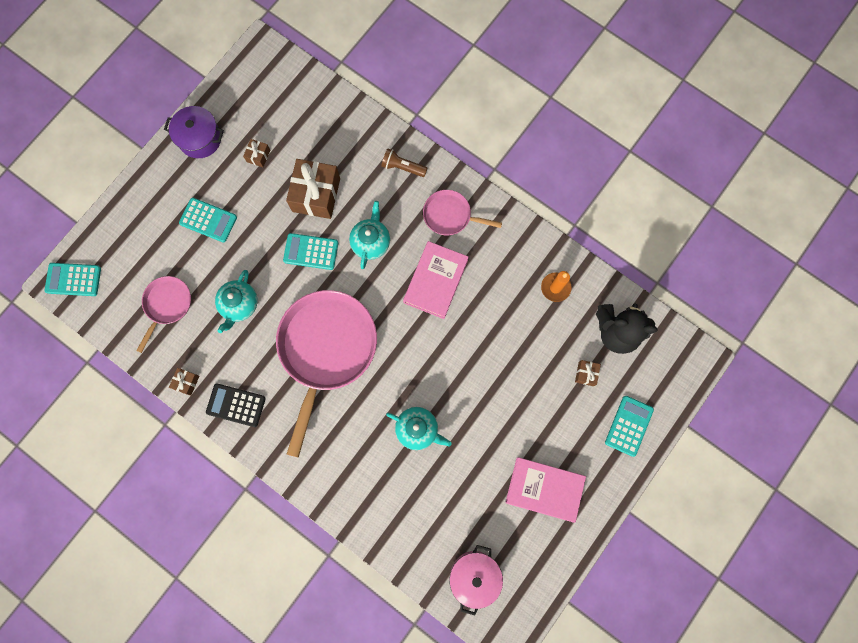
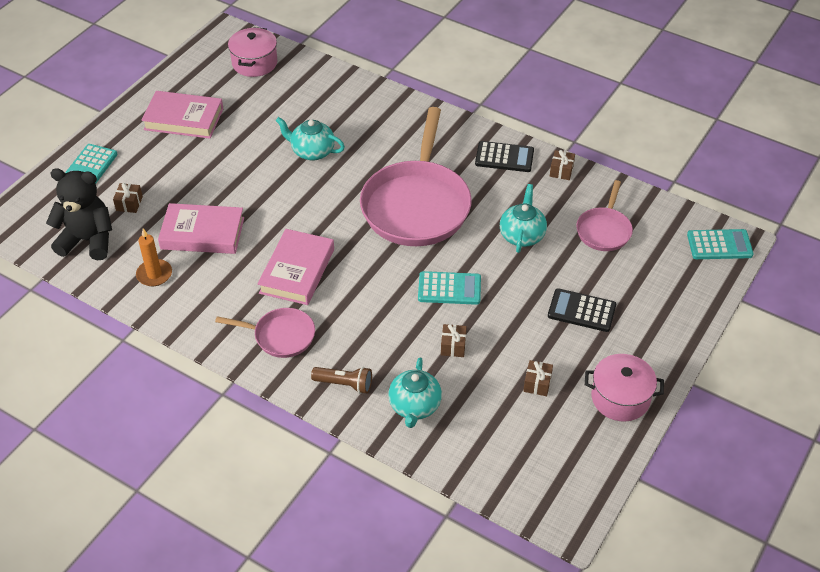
camera: 175 degrees right, 30 degrees down
(200, 138) = (620, 398): purple pot -> pink pot
(208, 220) = (581, 311): turquoise calculator -> black calculator
(316, 195) = (453, 346): brown gift -> brown gift, size x0.45
(371, 242) = (378, 303): turquoise teapot -> turquoise teapot (414, 406)
(517, 331) = (202, 233): none -> pink book

